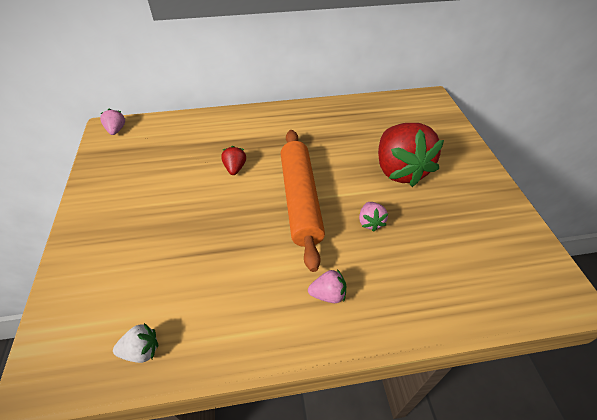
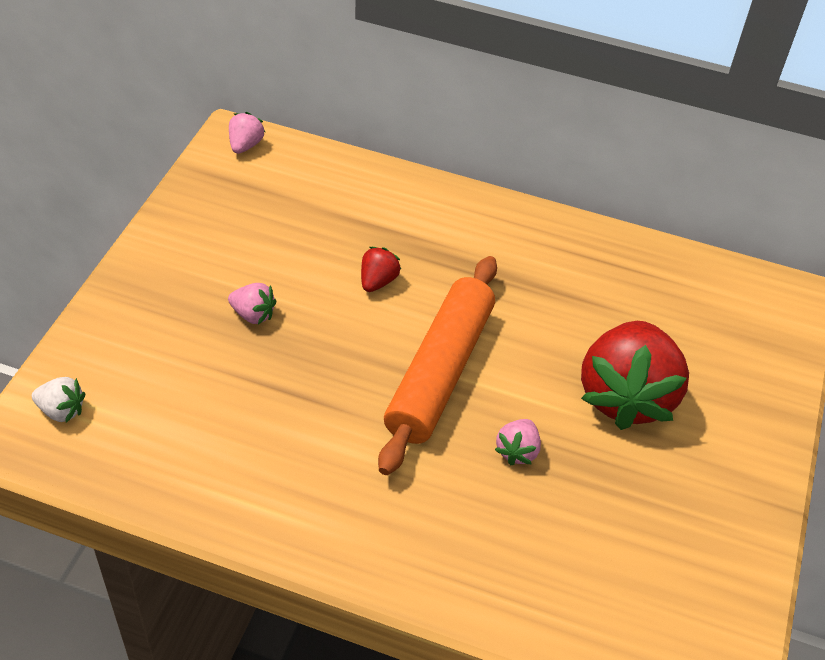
camera: 25 degrees right, 0 degrees up
(141, 350) = (134, 465): white strawberry -> white strawberry (62, 410)
(328, 294) = (388, 514): pink strawberry -> pink strawberry (253, 314)

